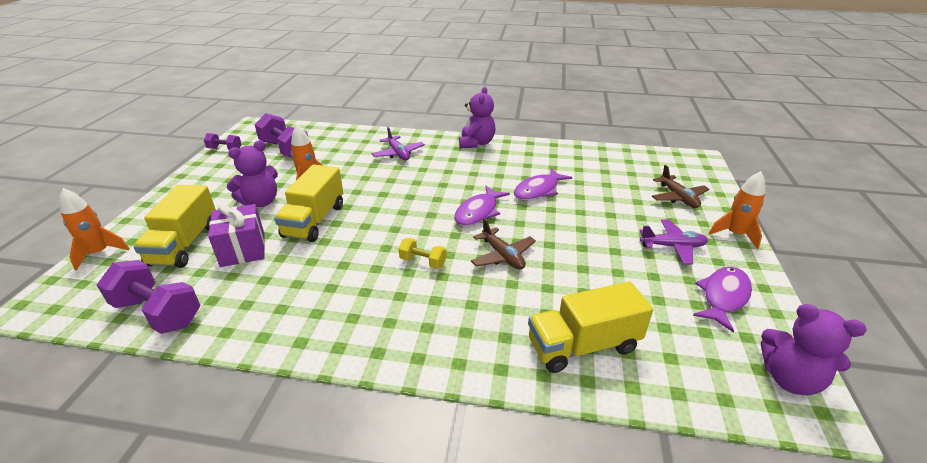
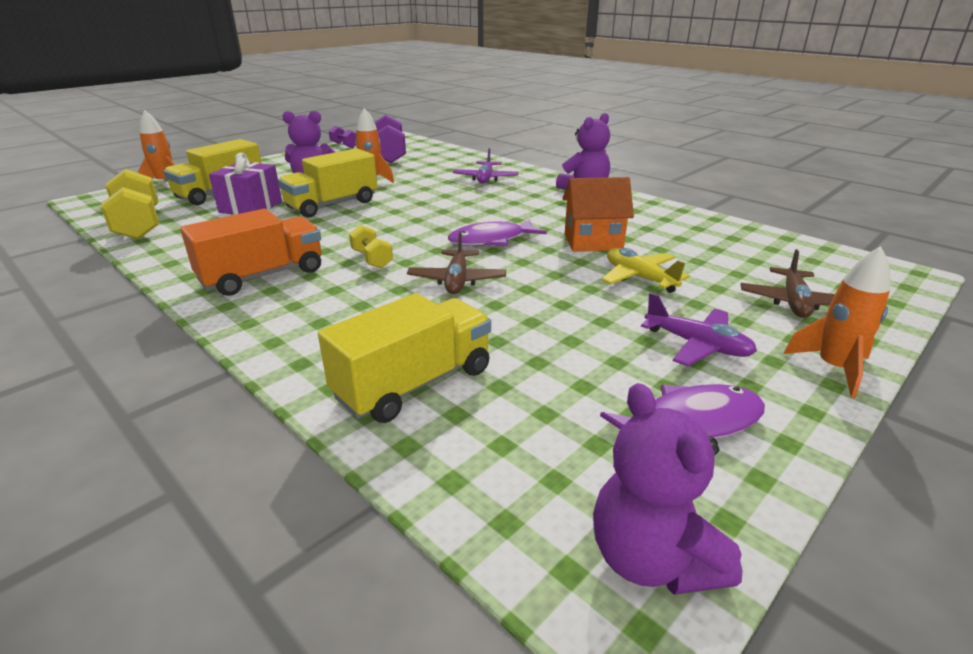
camera: 35 degrees right, 5 degrees down
(158, 313) = (139, 225): purple dumbbell -> yellow dumbbell
(364, 313) = (263, 276): none -> orange truck
(538, 190) = (593, 242): purple fish -> orange house
(583, 345) = (414, 383): yellow truck -> yellow truck turned 120 degrees clockwise
(595, 210) = (639, 278): none -> yellow plane

